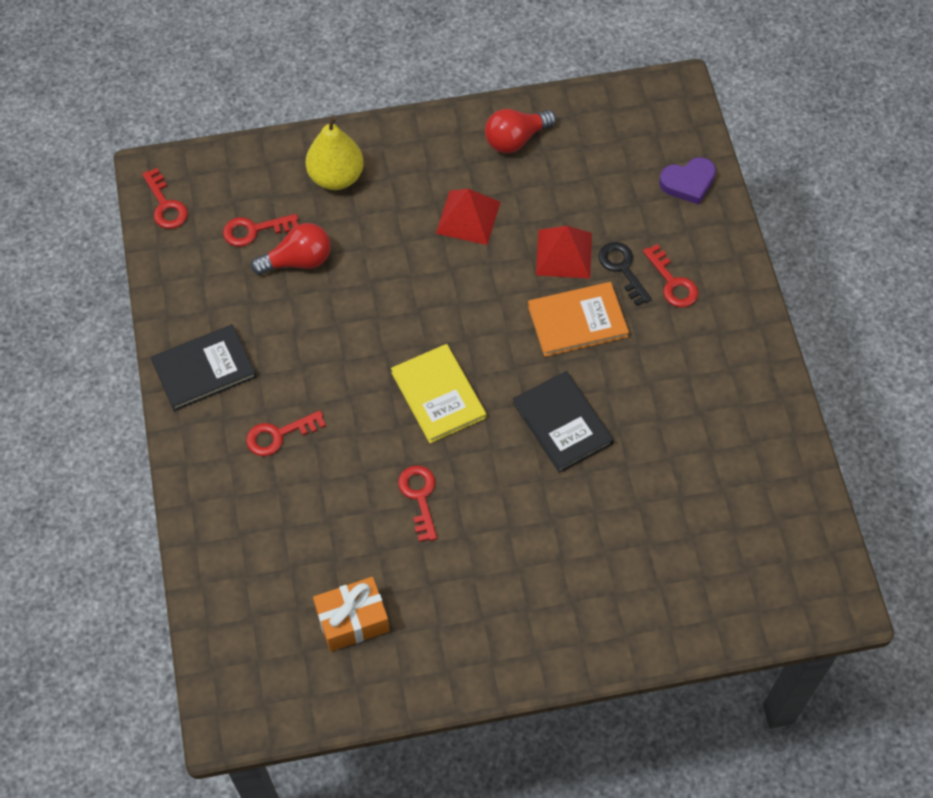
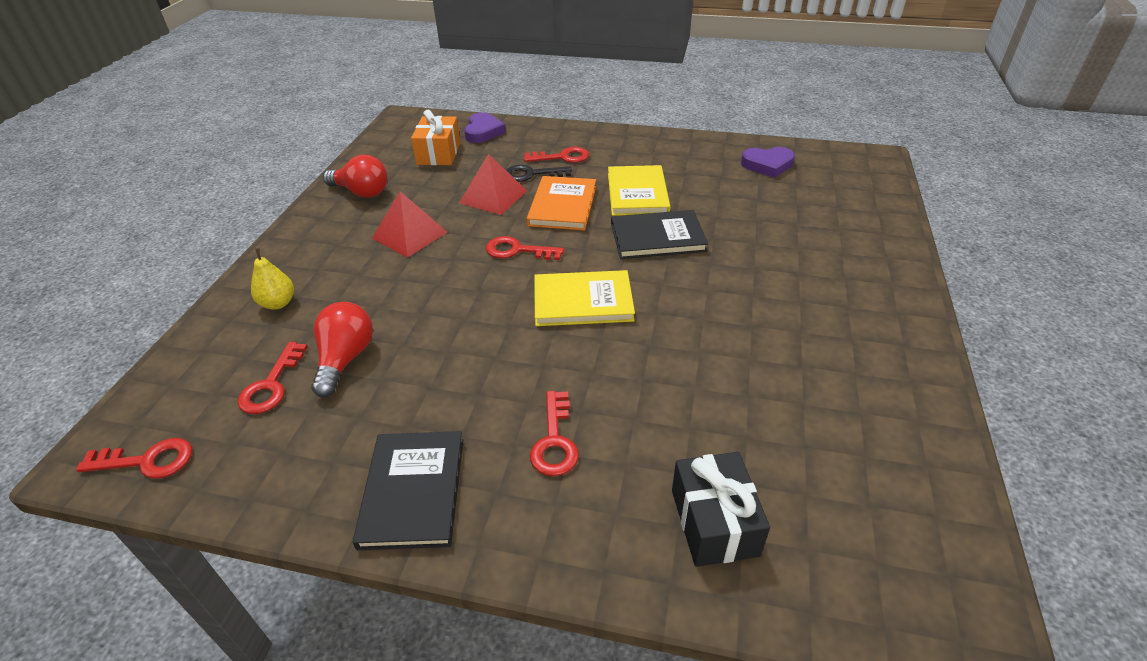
camera: 65 degrees left, 20 degrees down
(250, 556) = (714, 522): none -> black gift
(336, 177) = (278, 303): yellow pear -> yellow pear, size x0.60
(352, 620) = (834, 443): orange gift -> orange gift (438, 153)
(419, 497) = (694, 345): red key -> red key (517, 250)
(515, 139) = (362, 192): red light bulb -> red light bulb turned 60 degrees counterclockwise
(634, 380) = (637, 193): none -> yellow book
(761, 491) = (767, 165): none -> purple heart

